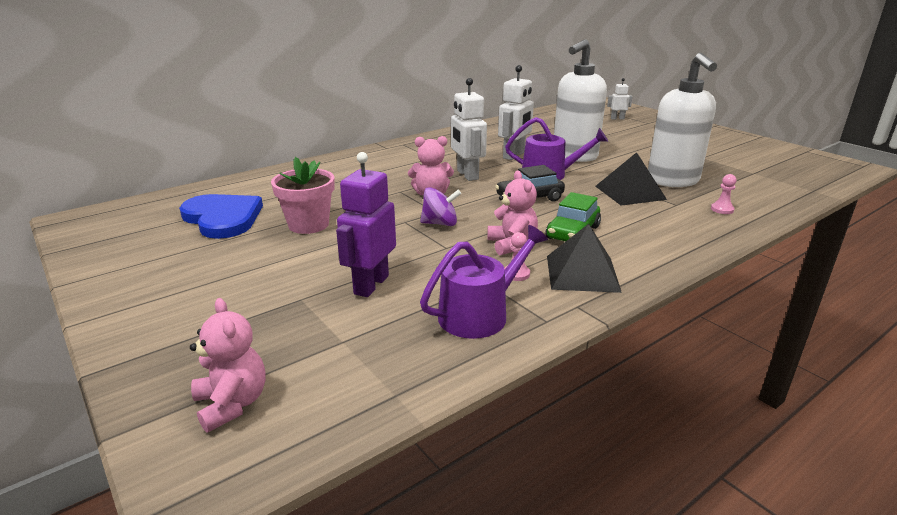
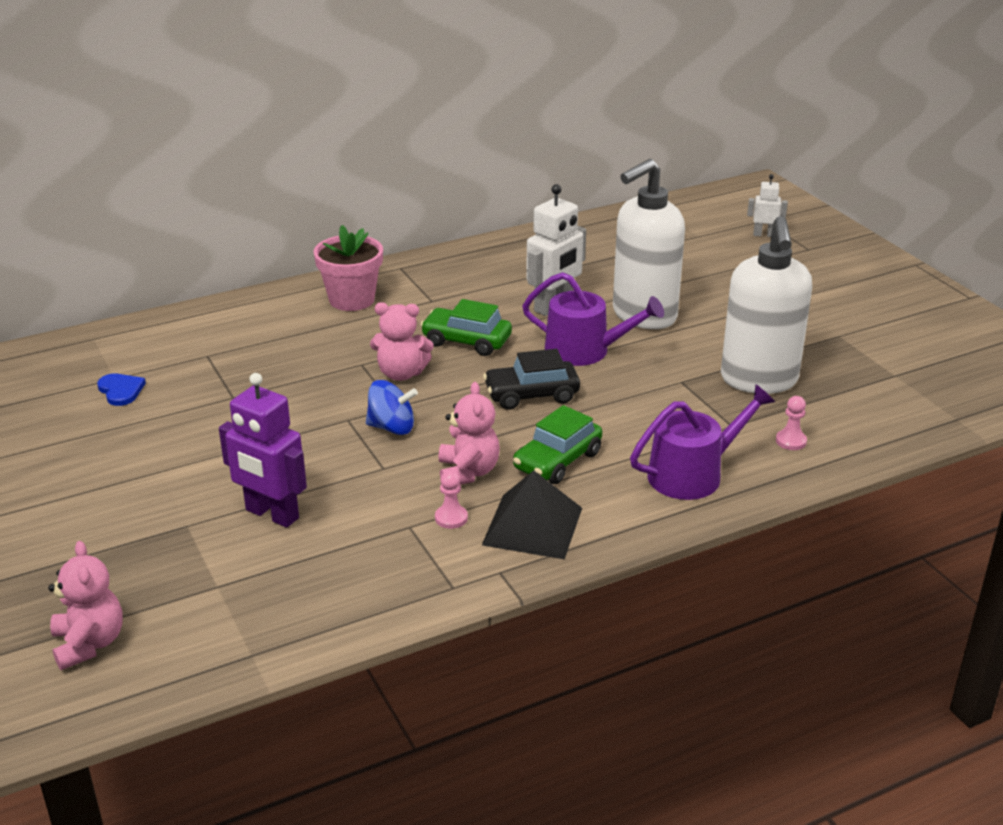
camera: 10 degrees right, 5 degrees up
(223, 218) = (121, 390): blue heart -> blue heart, size x0.45
(308, 225) = (224, 413): pink flower pot -> pink flower pot (351, 299)
(371, 285) = (271, 514): purple robot -> purple robot turned 90 degrees counterclockwise
(440, 223) = (392, 427): purple spinning top -> blue spinning top
(467, 175) = (466, 341): white robot -> green car
(480, 314) = (381, 569): purple watering can -> purple watering can (692, 474)
(630, 192) = (680, 397): black pyramid -> none

